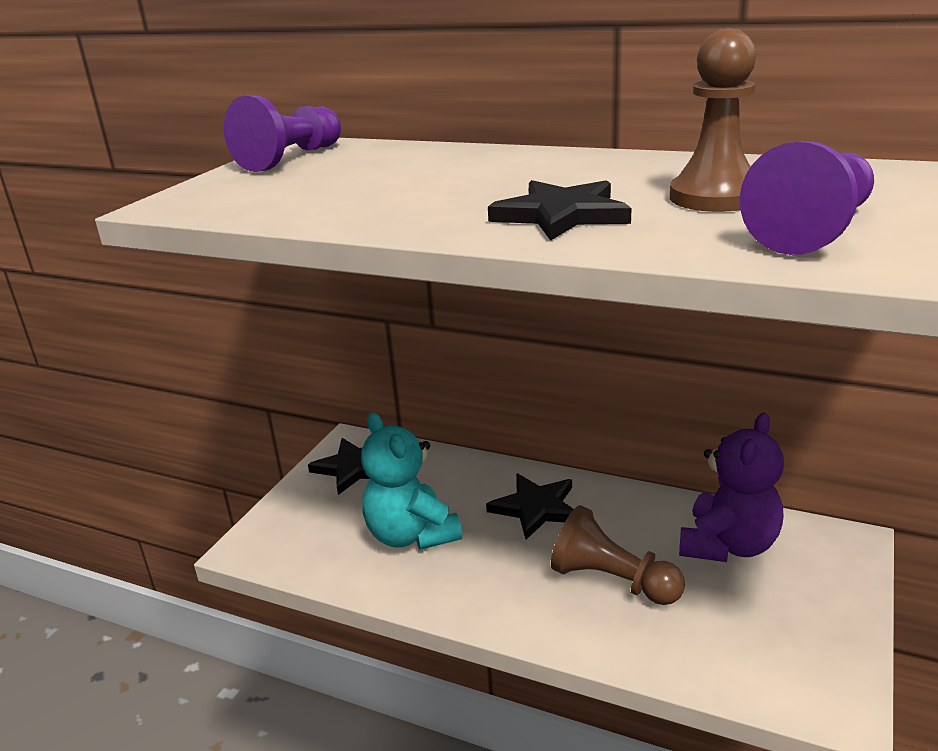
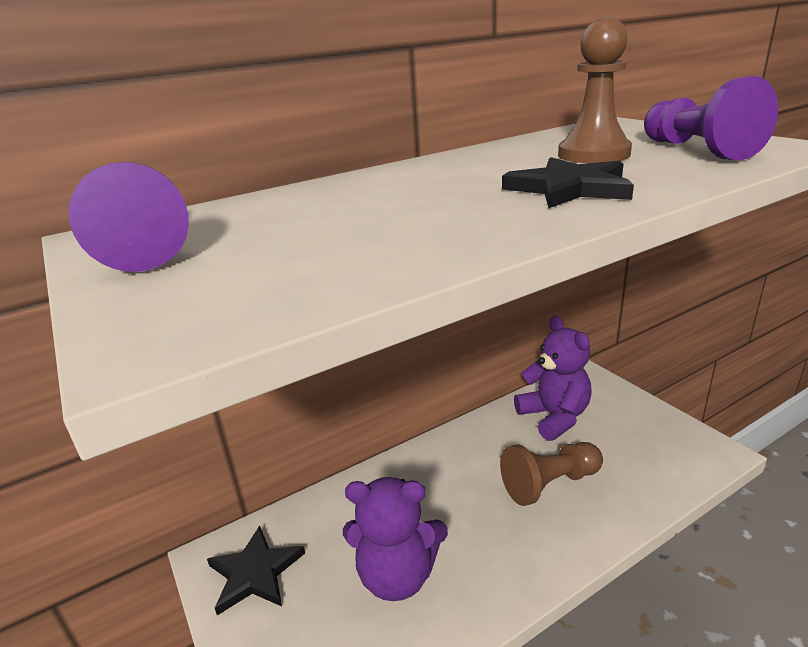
camera: 55 degrees left, 0 degrees up
(411, 535) = (397, 575): turquoise teddy bear -> purple teddy bear
(536, 508) = (437, 481): black star -> none

